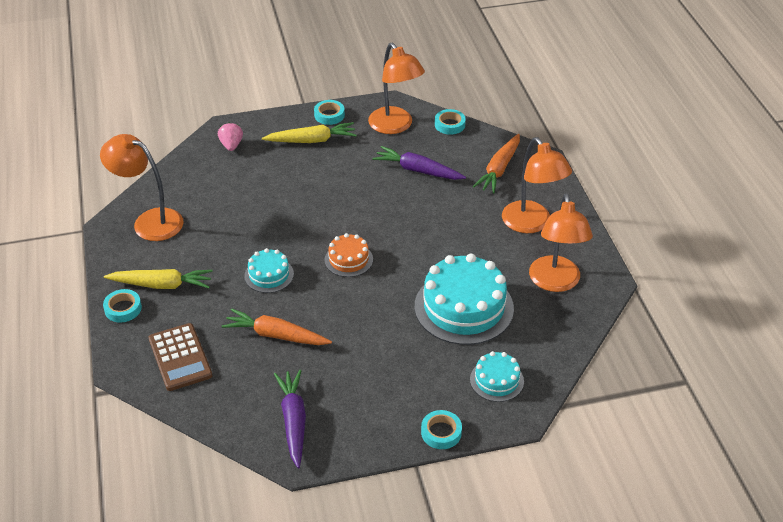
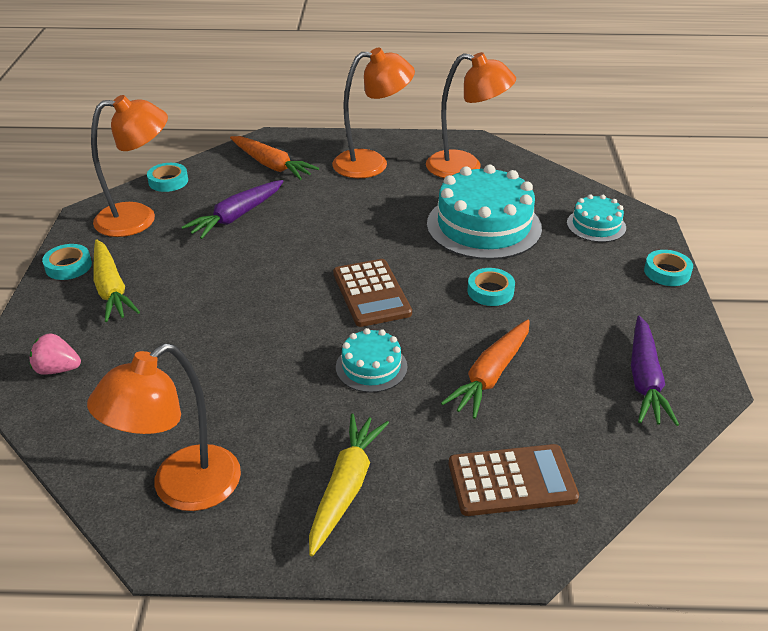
camera: 75 degrees left, 5 degrees down
(123, 309) = (384, 544): turquoise tape -> turquoise tape (490, 291)
(293, 421) = (645, 380): purple carrot -> purple carrot turned 90 degrees counterclockwise
(312, 140) = (111, 289): yellow carrot -> yellow carrot turned 150 degrees clockwise
(348, 259) = (371, 293): orange cake -> brown calculator

